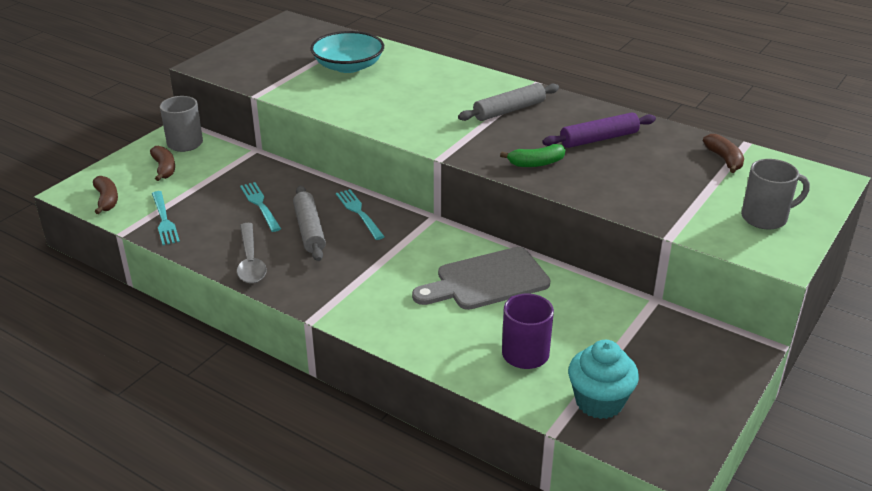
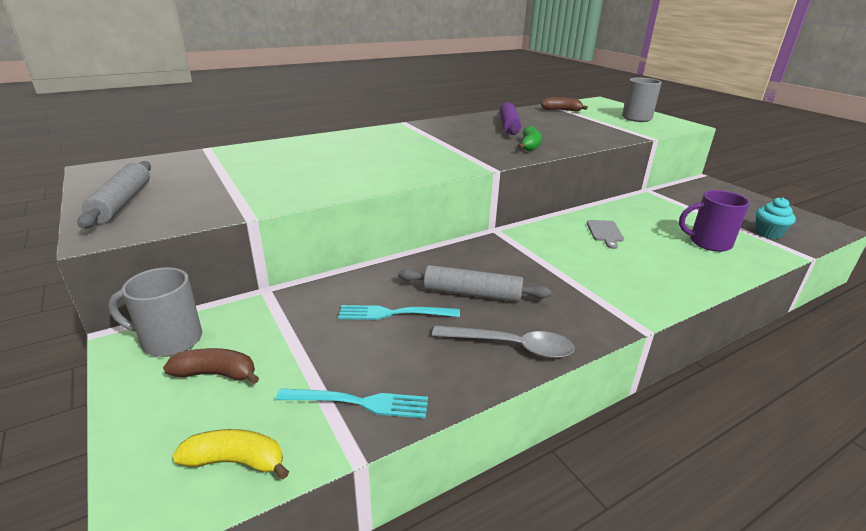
camera: 65 degrees left, 5 degrees down
(107, 200) = (236, 461): brown banana -> yellow banana
(348, 66) = (264, 166): turquoise bowl -> none
(358, 212) = (460, 260): turquoise fork -> none
(486, 280) = (605, 232): grey cutting board -> grey cutting board, size x0.48
(509, 110) = (437, 136): grey rolling pin -> grey rolling pin (122, 202)
(599, 402) = (768, 233): turquoise cupcake -> turquoise cupcake, size x0.66

